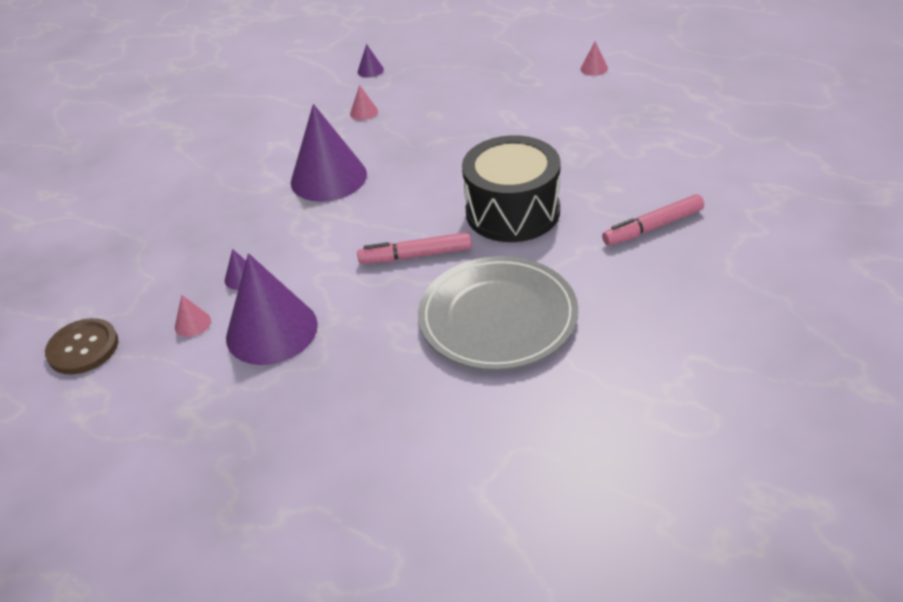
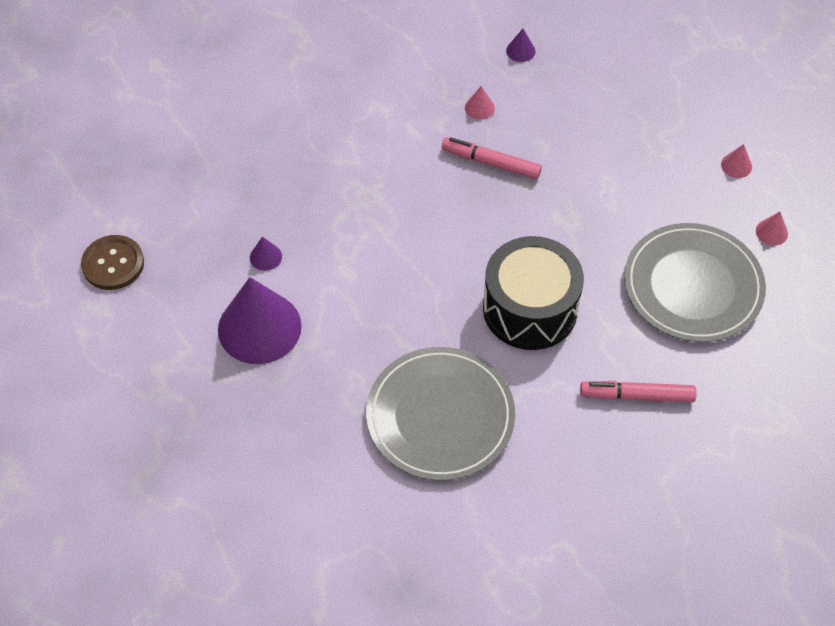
camera: 25 degrees right, 15 degrees up
(192, 323) = (204, 285): pink cone -> pink cone (771, 232)
(328, 178) = (399, 178): purple cone -> none
(416, 255) = (417, 312): pink marker -> pink marker (491, 163)
(629, 144) = (693, 286): none -> grey plate

